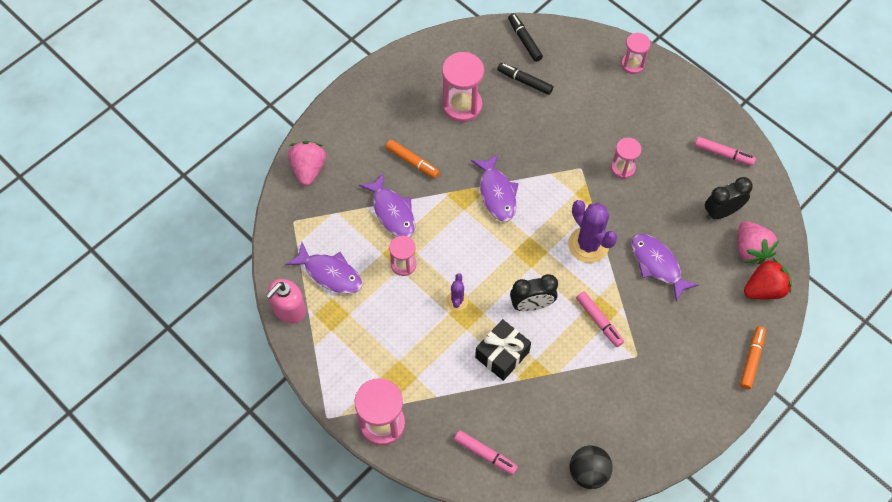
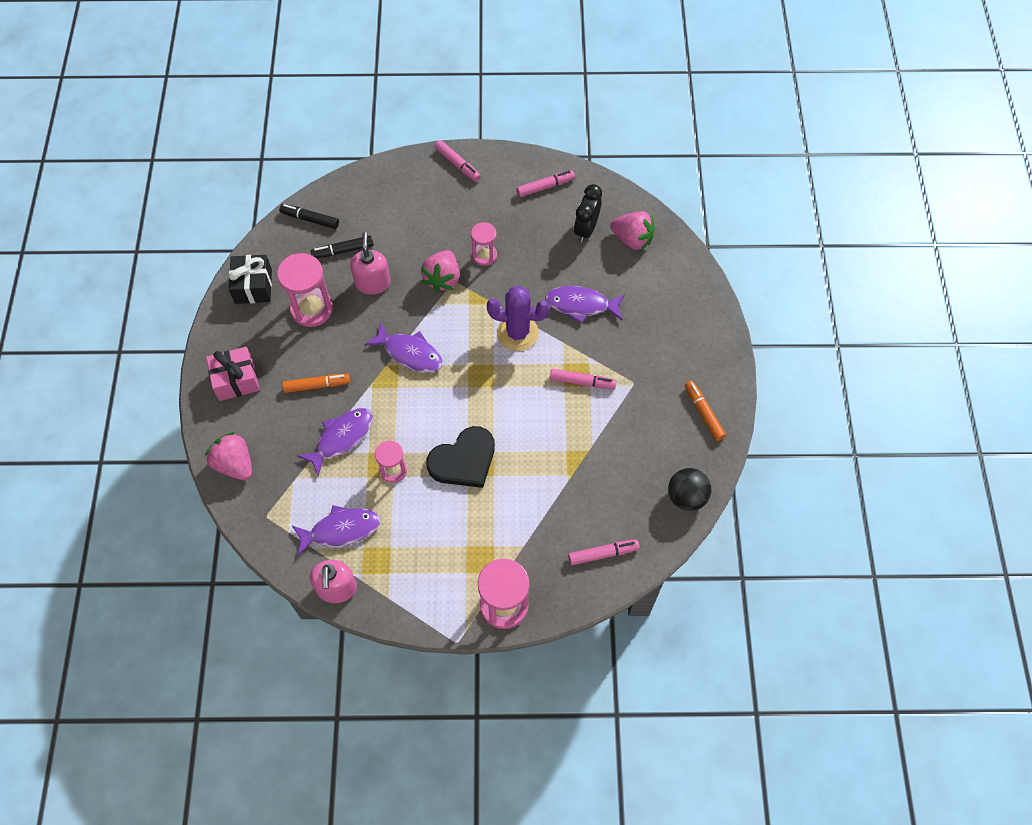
camera: 45 degrees left, 0 degrees up
(364, 113) = (236, 380): none -> pink gift
(392, 212) = (341, 438): purple fish -> purple fish turned 60 degrees counterclockwise
(457, 300) = (463, 460): purple cactus -> black heart
(502, 354) = (539, 470): black gift -> black gift (253, 286)
(522, 122) = (373, 283): none -> pink soap dispenser
(532, 305) = (522, 413): black clock -> none
(574, 160) = (442, 279): none -> pink strawberry
(632, 64) = (413, 173): pink hourglass -> none
(673, 84) = (457, 164): none -> pink marker
(751, 359) = (710, 316): orange marker -> orange marker (703, 413)
(764, 289) = (669, 259): red strawberry -> none

